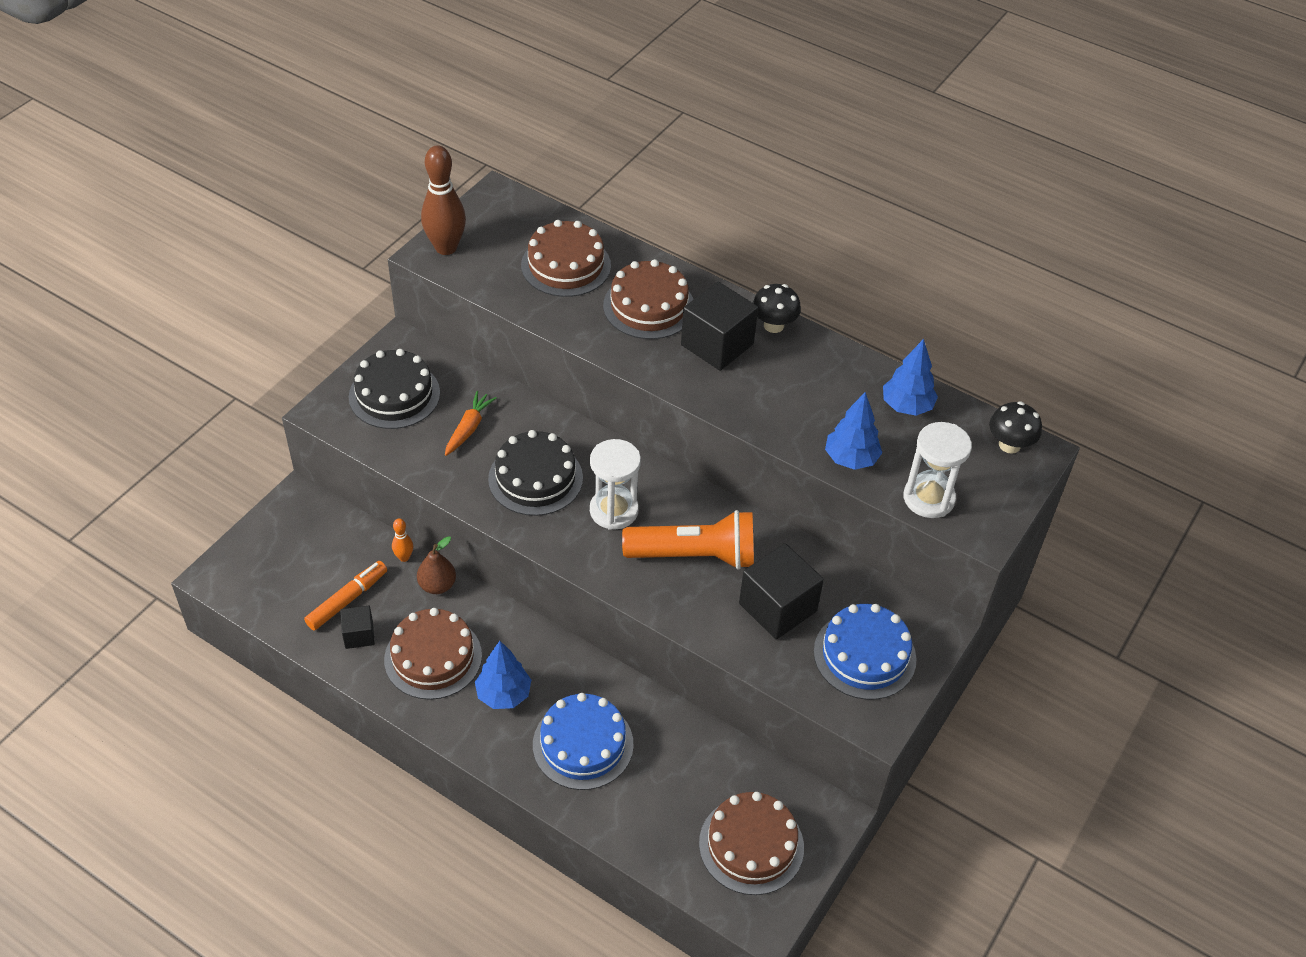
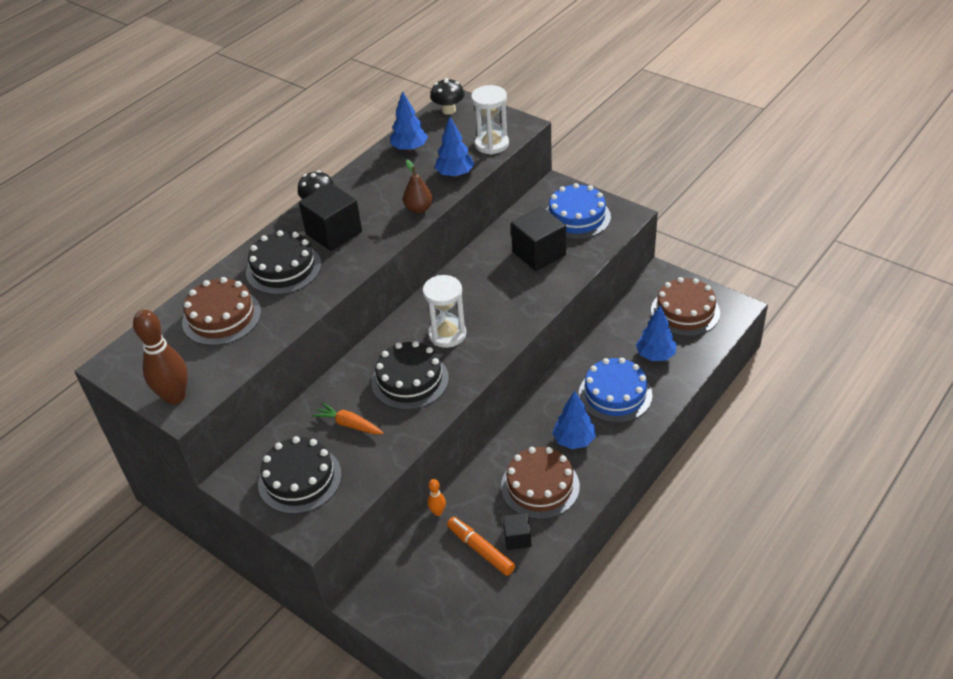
camera: 80 degrees left, 5 degrees down
(437, 585) = (469, 487): brown pear -> brown pear (419, 208)
(649, 306) = (283, 268): brown cake -> black cake
(657, 799) = (655, 355): none -> blue tree
(694, 555) = (492, 292): orange flashlight -> none

